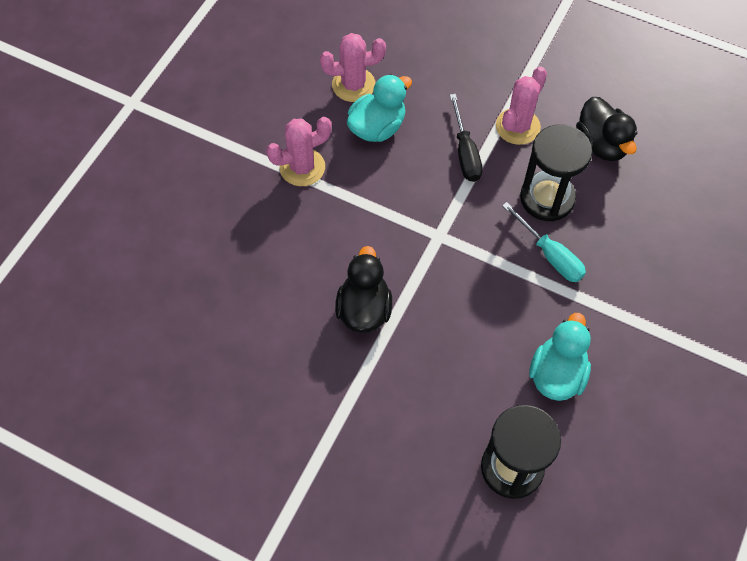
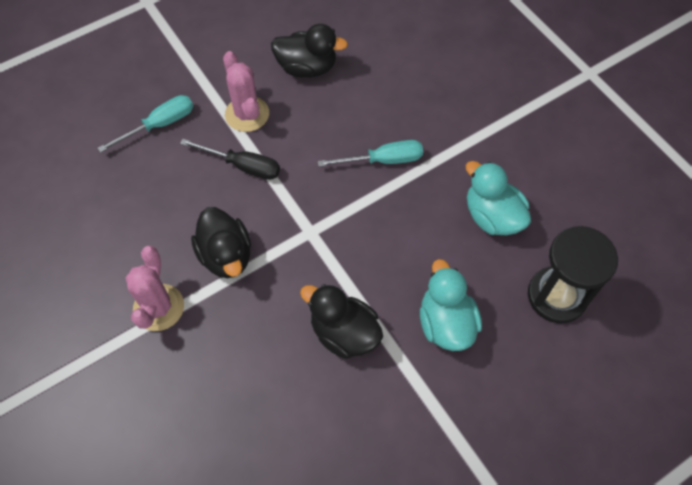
camera: 60 degrees left, 0 degrees up
(353, 85) = (103, 215): pink cactus -> none
(375, 187) = (226, 255): none -> black duck
(377, 127) = (165, 220): turquoise duck -> turquoise duck (445, 323)
(460, 72) = (159, 125): none -> turquoise screwdriver
(547, 198) = (330, 132): black hourglass -> none

